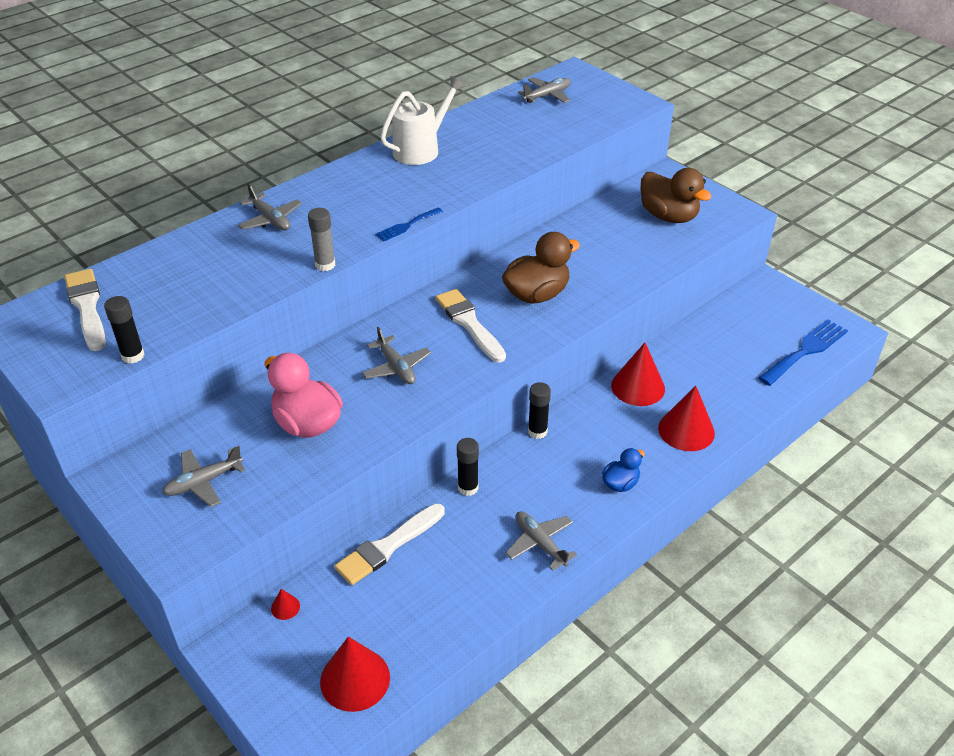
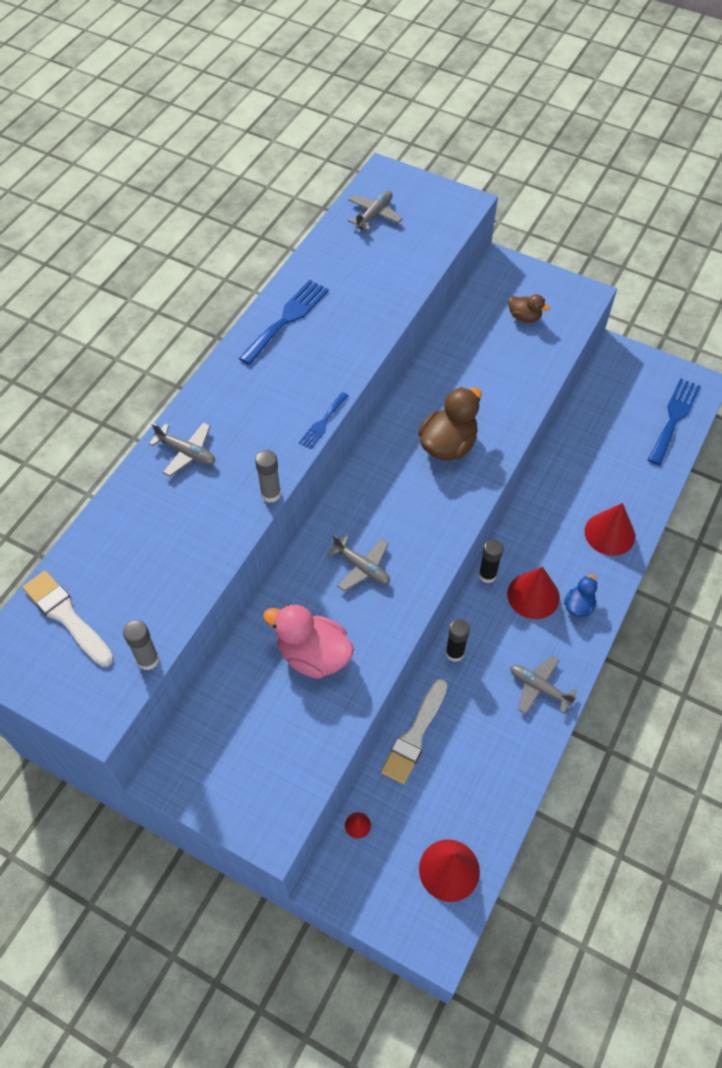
camera: 20 degrees left, 15 degrees up
(133, 356) = (148, 660): black glue stick -> grey glue stick
(203, 482) = (253, 749): grey plane -> none
(421, 149) = (287, 319): white watering can -> blue fork
(469, 323) = (403, 497): white brush -> none
(638, 387) = (551, 500): red cone -> red cone (533, 595)
(668, 216) = (524, 317): brown duck -> brown duck, size x0.55

